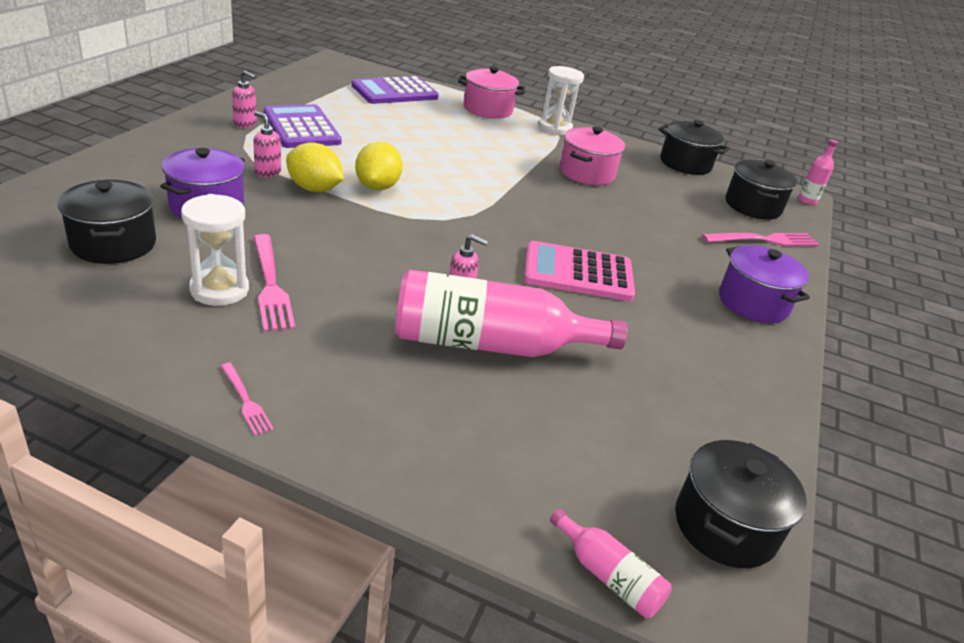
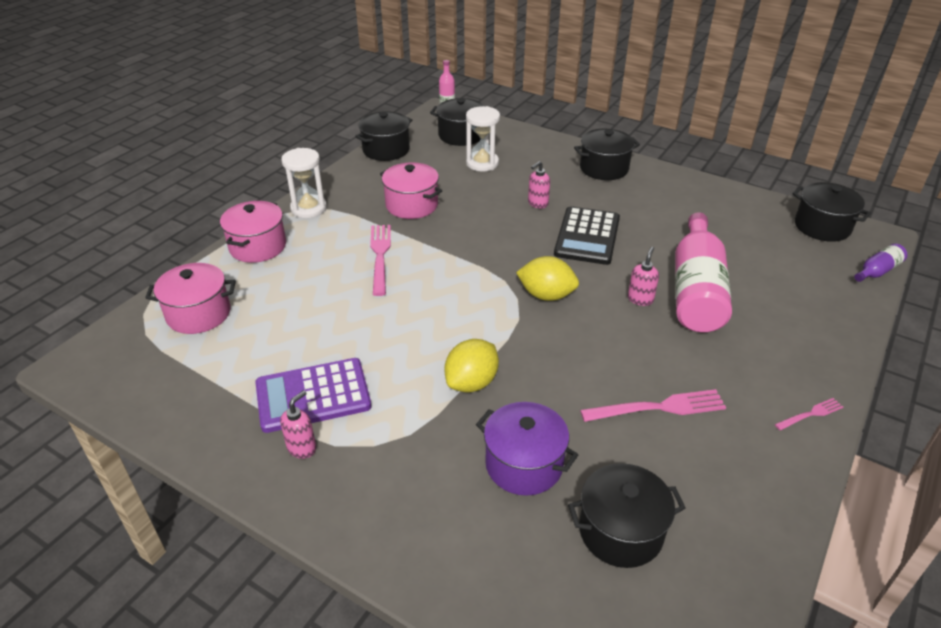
camera: 75 degrees left, 5 degrees up
(219, 290) = (676, 441): white hourglass -> white hourglass (482, 163)
(267, 172) = (438, 420): pink soap dispenser -> pink soap dispenser (537, 203)
(377, 187) = (460, 337): yellow lemon -> yellow lemon (546, 295)
(395, 92) = (199, 314): purple calculator -> pink pot
(578, 273) = (587, 236): pink calculator -> black calculator
(608, 576) = (877, 271): pink bottle -> purple bottle
(753, 303) = (604, 168): purple pot -> black pot
(764, 240) = (515, 143): pink fork -> pink fork (380, 255)

